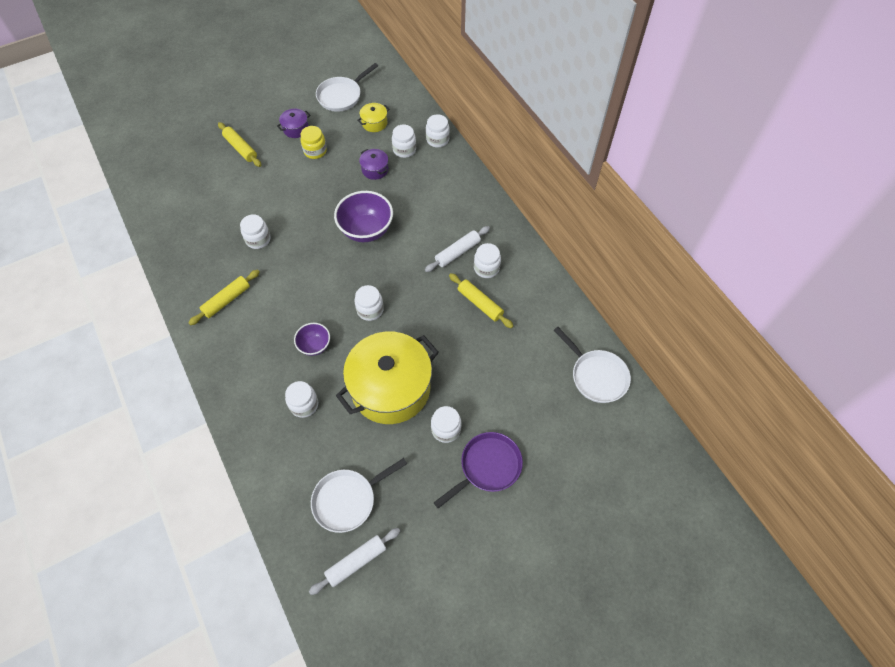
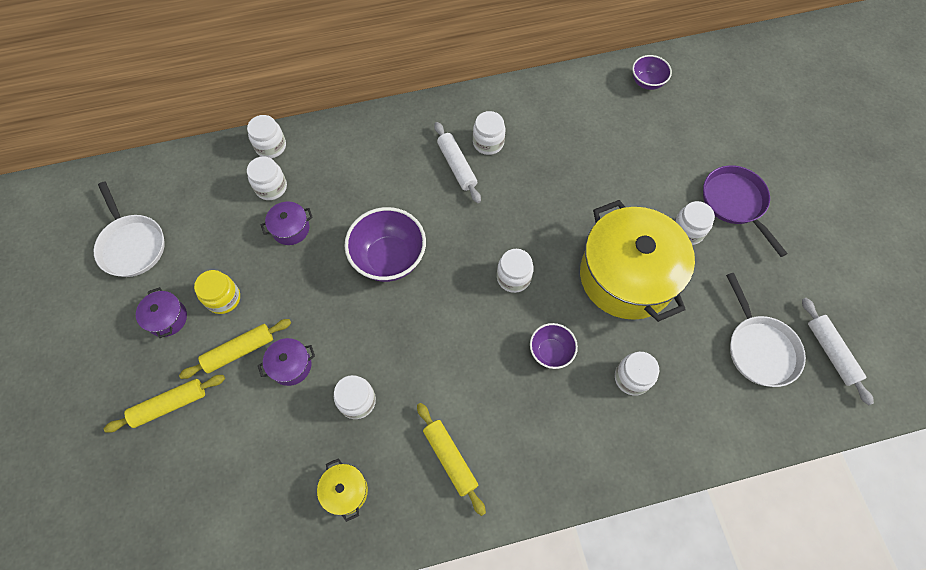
camera: 75 degrees left, 5 degrees up
(276, 198) = (291, 366): none -> purple pot
(374, 123) = (206, 213): yellow pot -> yellow pot (345, 491)
(480, 304) = (535, 161): yellow rolling pin -> yellow rolling pin (239, 351)
(596, 376) = (647, 82): white pan -> purple bowl

